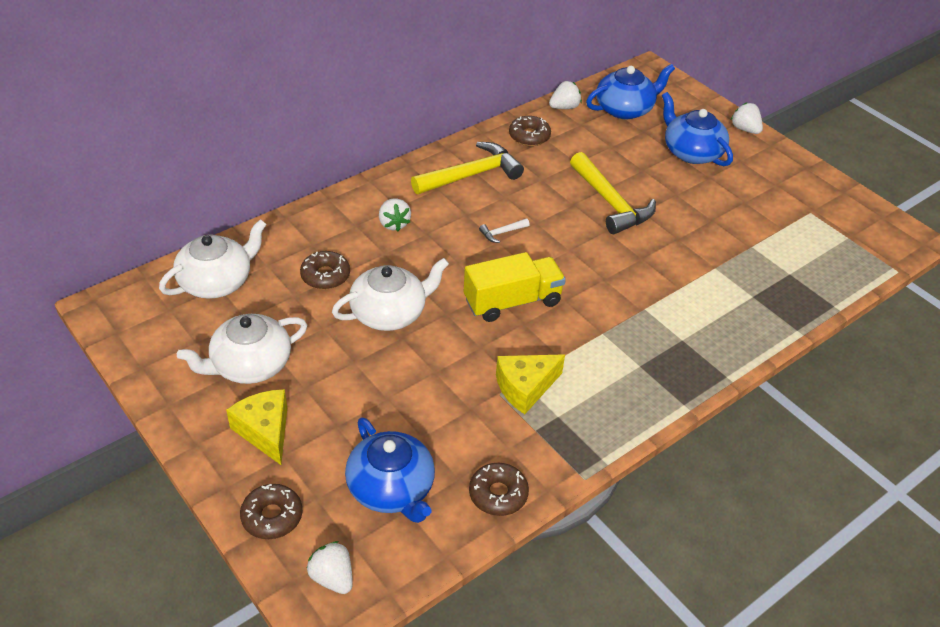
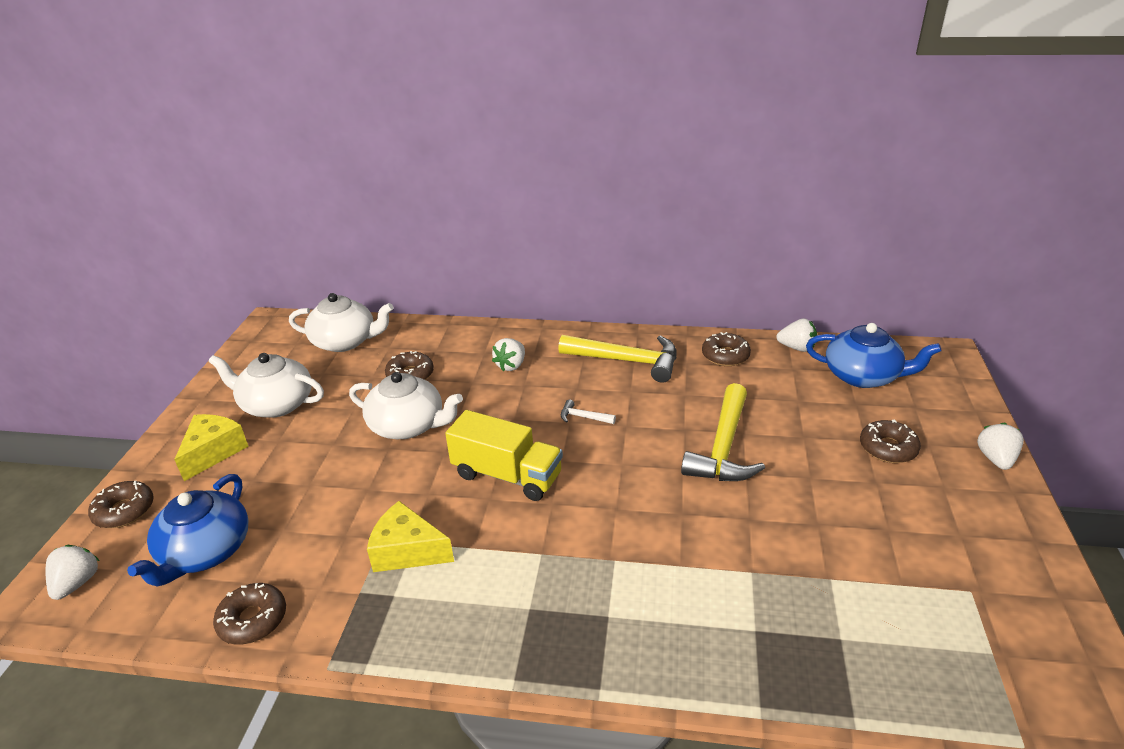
camera: 50 degrees right, 10 degrees down
(691, 152) = (888, 448): blue teapot -> brown donut

